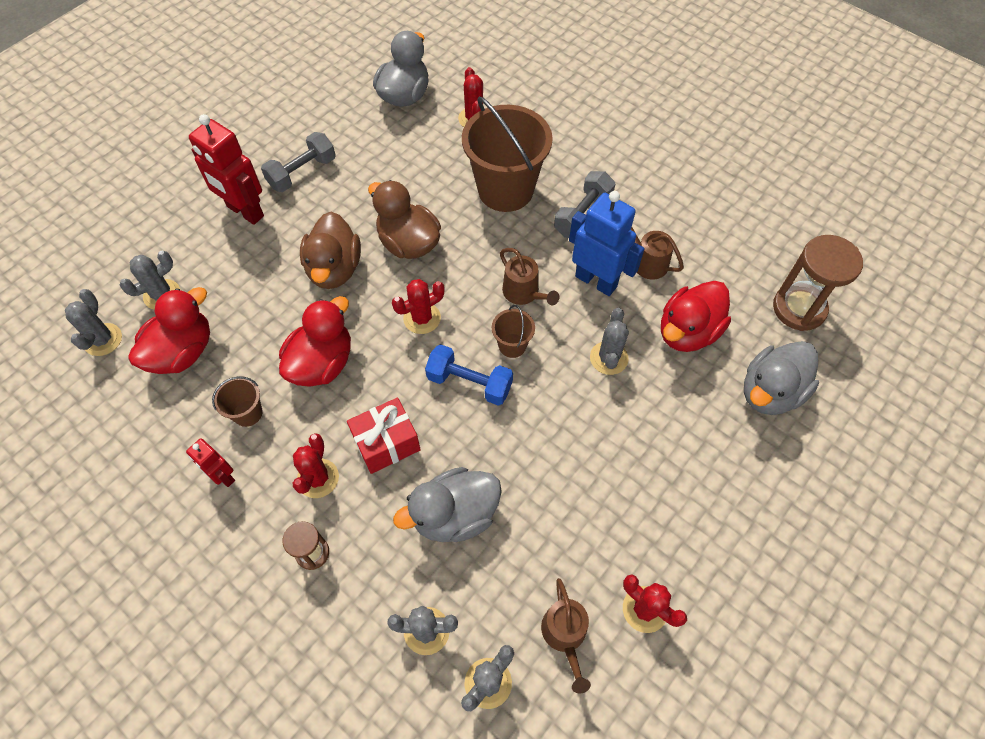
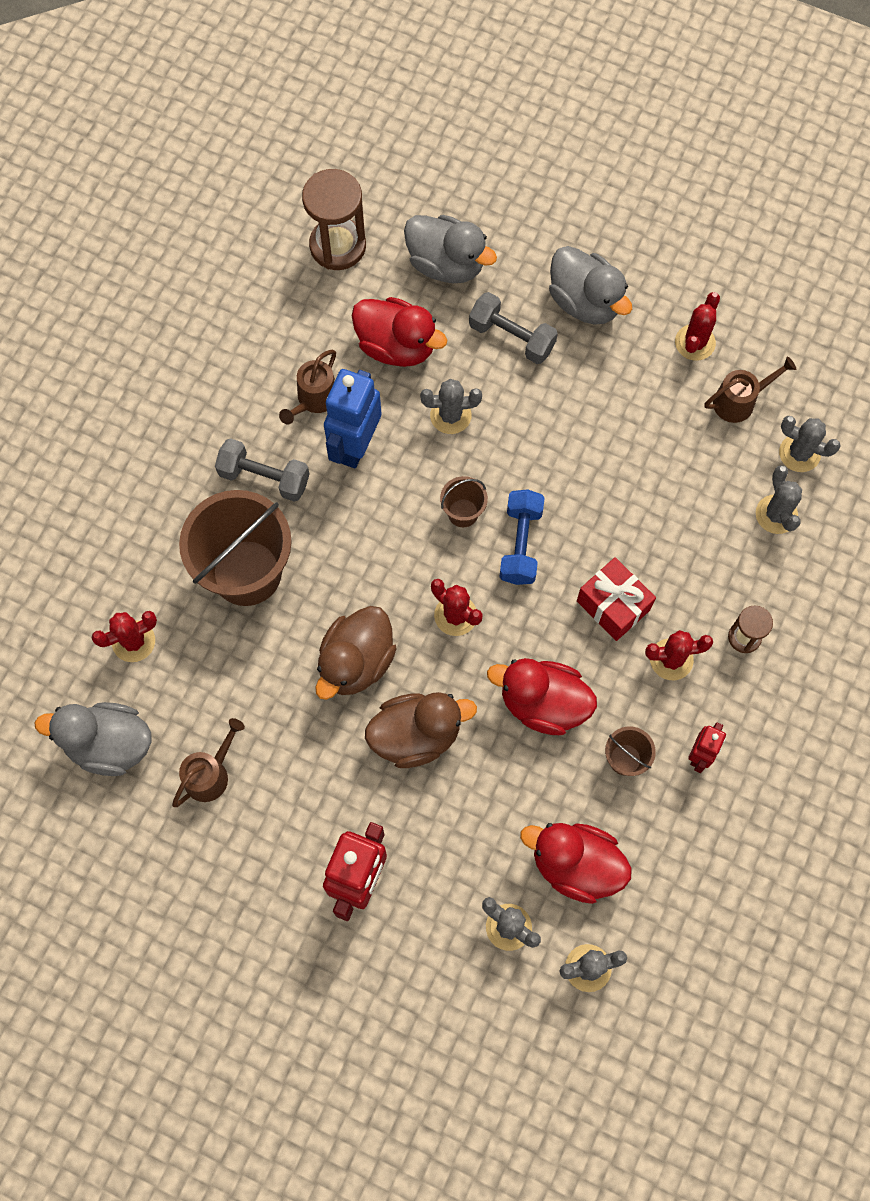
camera: 105 degrees left, 10 degrees up
(302, 173) = (278, 831): grey dumbbell -> grey dumbbell (512, 337)
(455, 515) = (665, 519): grey duck -> grey duck (585, 302)
(524, 293) = (393, 516): brown watering can -> brown watering can (211, 773)

